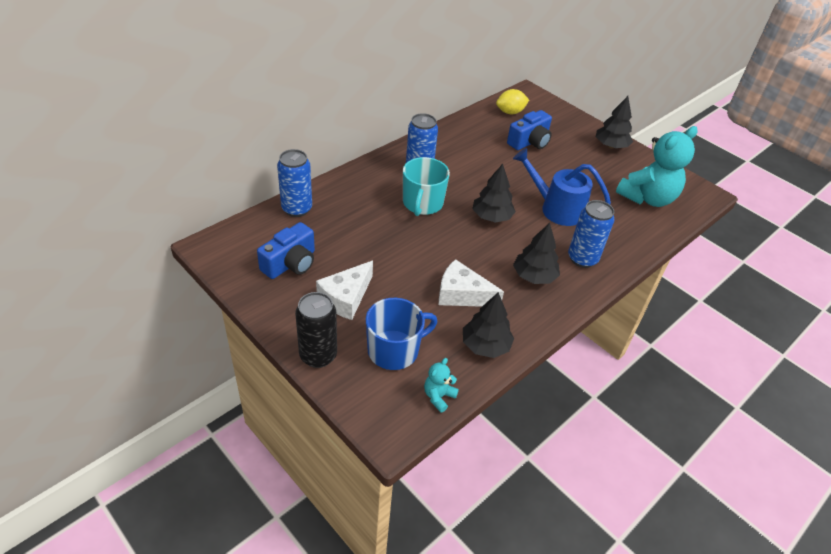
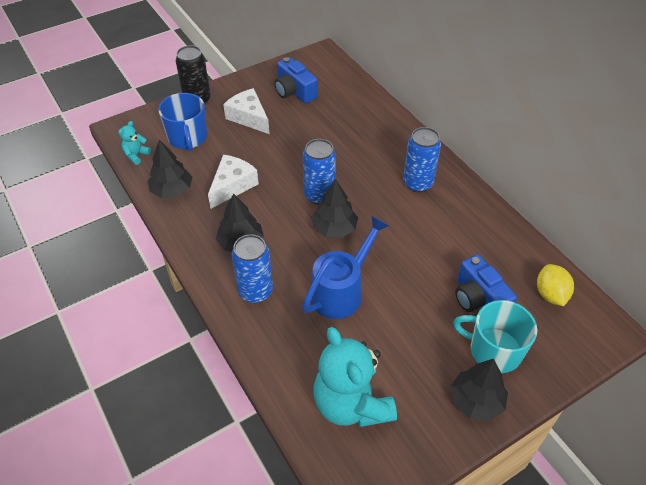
camera: 105 degrees right, 5 degrees up
(297, 209) = (362, 97): blue can -> blue can (319, 195)
(422, 203) = (361, 178): turquoise mug -> turquoise mug (494, 350)
(438, 396) = (136, 155): turquoise teddy bear -> turquoise teddy bear turned 105 degrees counterclockwise

